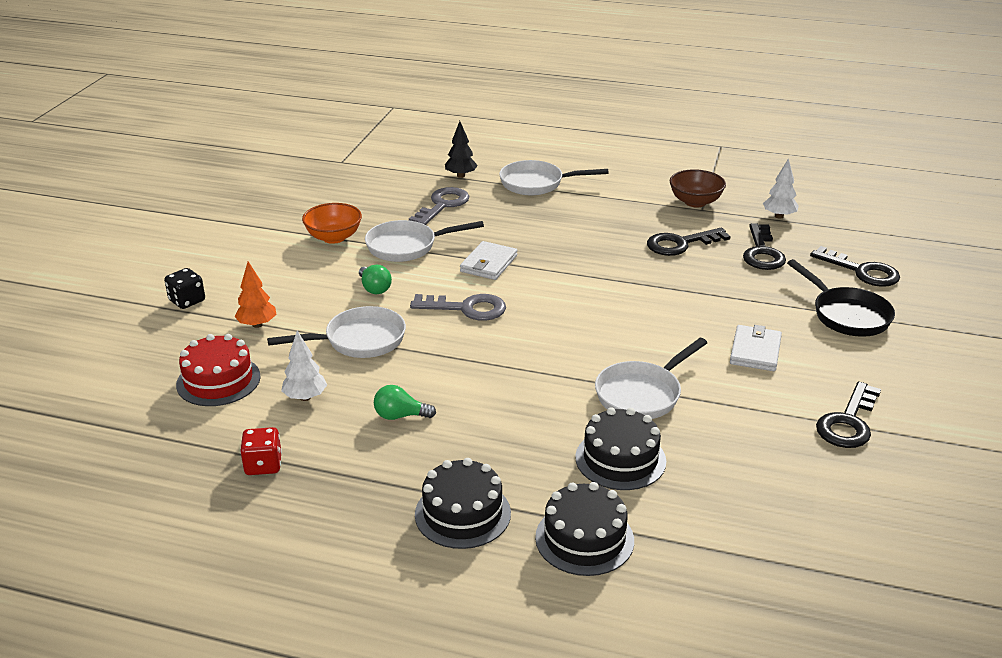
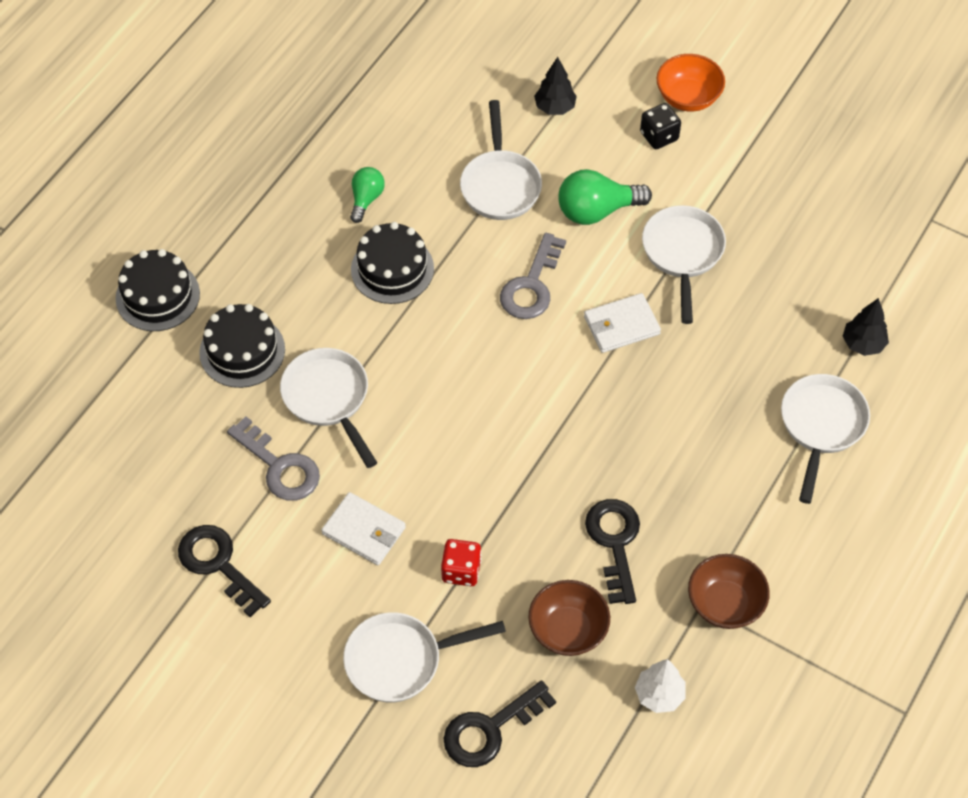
camera: 105 degrees right, 25 degrees up
(187, 301) = (617, 55): black dice -> black dice (659, 136)
(218, 380) = (468, 74): red cake -> none
(257, 325) = (554, 107): orange tree -> black tree
(263, 465) = (334, 98): red dice -> red dice (461, 570)
(305, 397) = (419, 134): white tree -> none
(334, 237) = (722, 188): orange bowl -> orange bowl (688, 97)
(374, 288) = (596, 211): green light bulb -> green light bulb, size x1.65
(442, 205) = (780, 308): grey key -> grey key (279, 466)
(462, 513) = (221, 220): black cake -> black cake (392, 269)
(488, 264) = (621, 325): white wallet -> white wallet turned 60 degrees counterclockwise
(762, 253) = (568, 630): black key -> brown bowl
(847, 315) = (401, 660): black pan -> white pan

